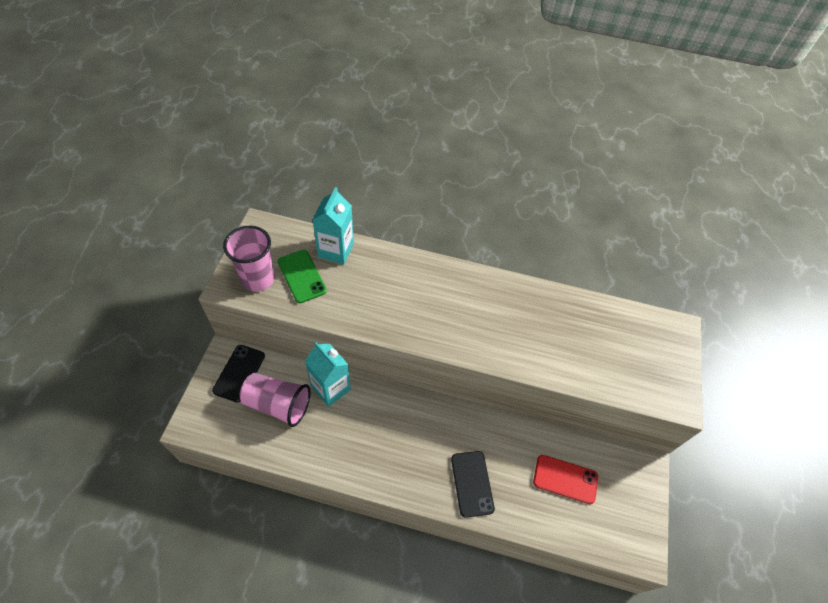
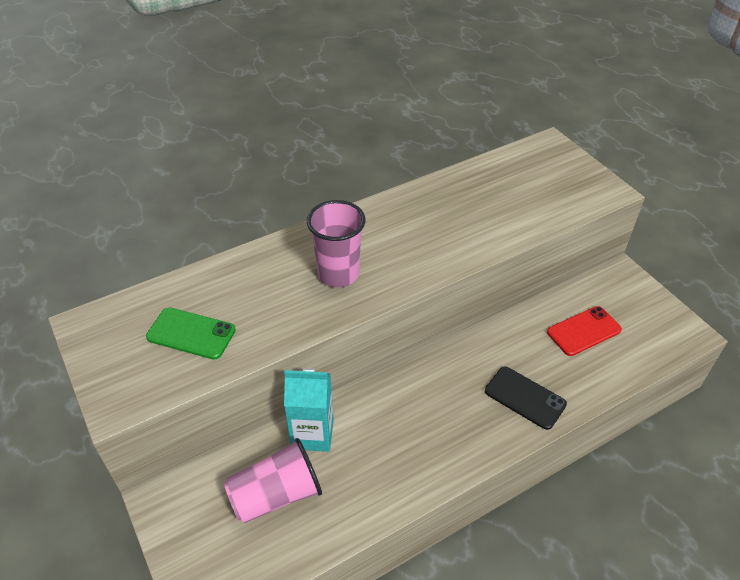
camera: 40 degrees left, 10 degrees down
(239, 373) = (198, 504): black phone -> none
(258, 279) = (144, 371): pink cup -> pink cup (338, 274)
(336, 250) = (199, 287): turquoise carton -> none

